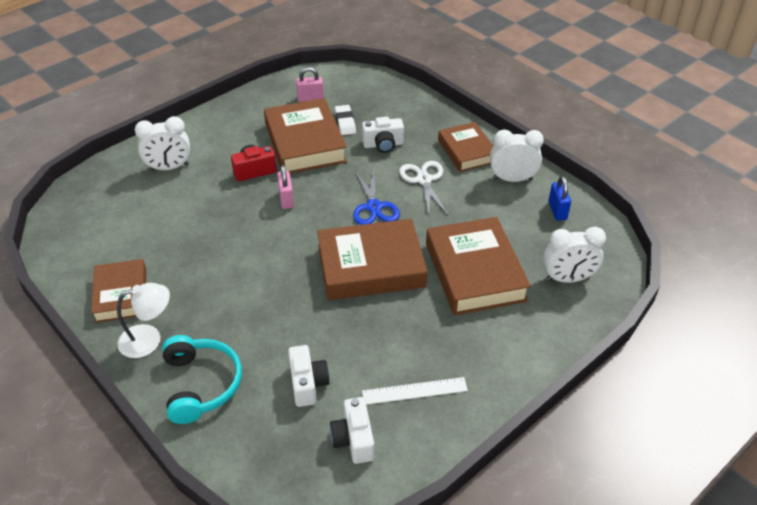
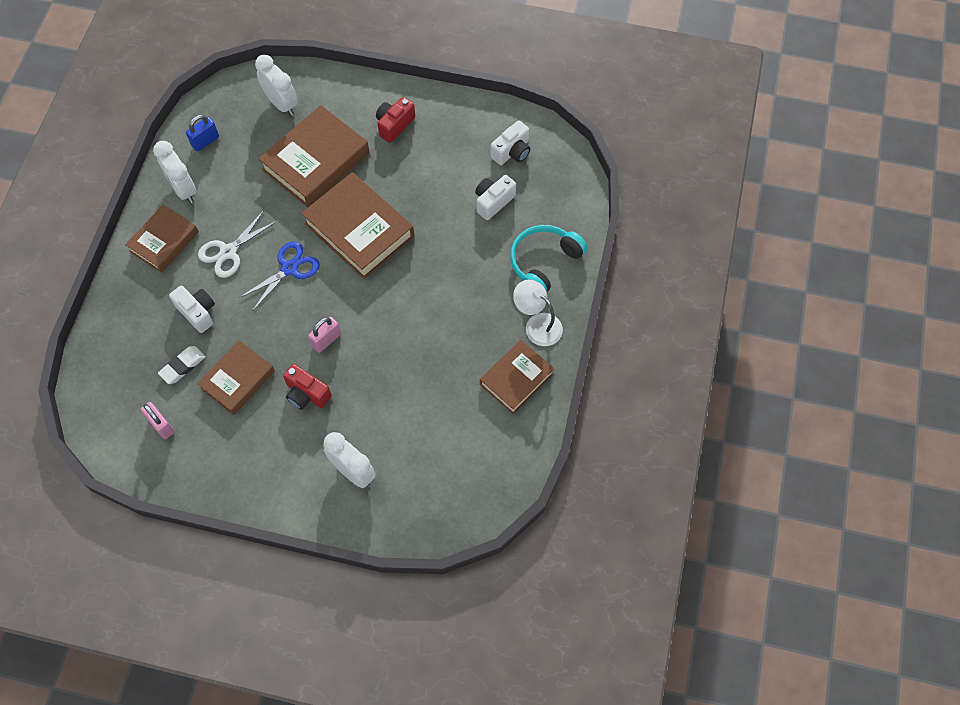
camera: 125 degrees left, 20 degrees up
(305, 143) = (238, 380): brown book -> brown book, size x0.63
(414, 391) = (451, 141): white ruler -> none
(474, 353) = (394, 125): none -> red camera

